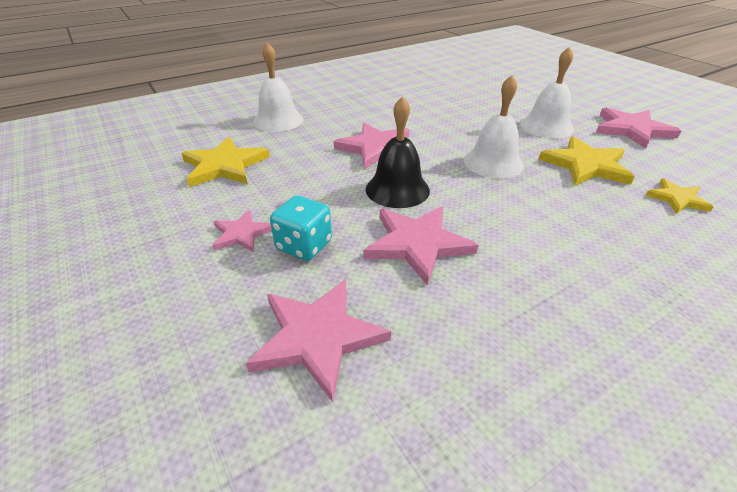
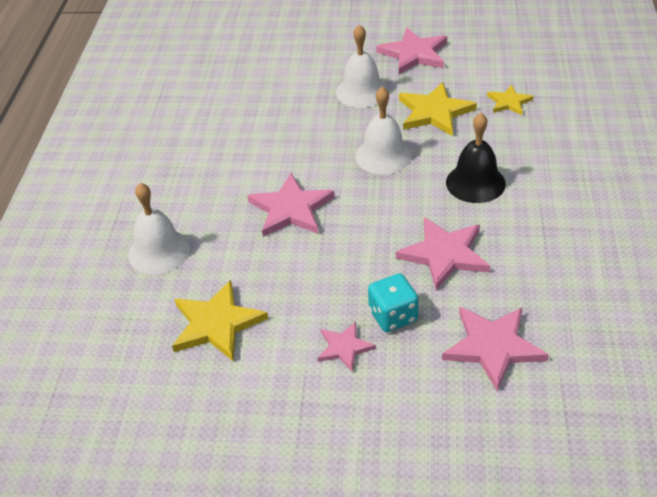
camera: 50 degrees left, 5 degrees up
(397, 189) = (368, 229): black bell -> black bell (475, 183)

